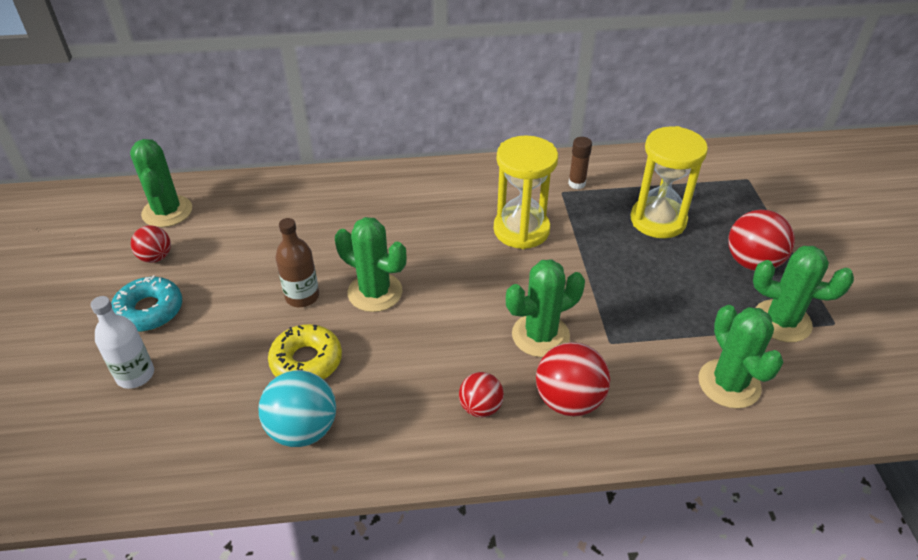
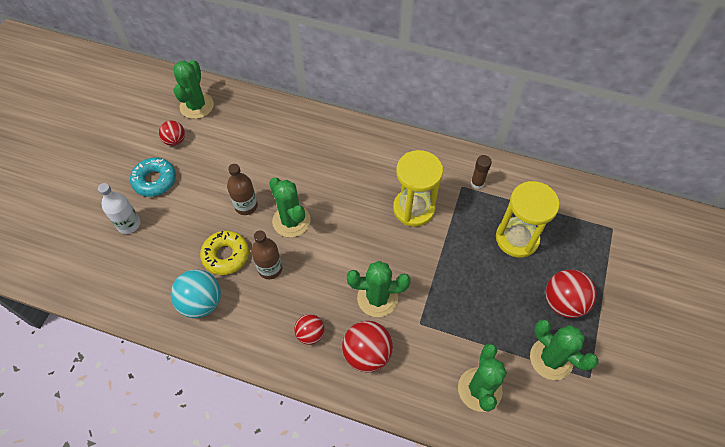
camera: 25 degrees right, 15 degrees up
(378, 354) = (270, 268): none -> brown bottle

